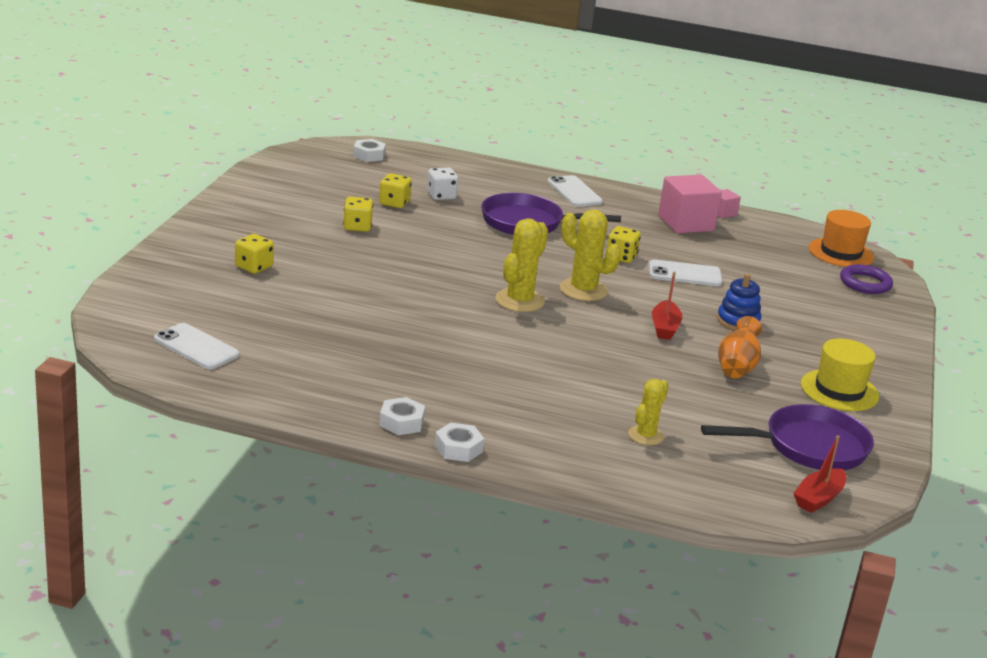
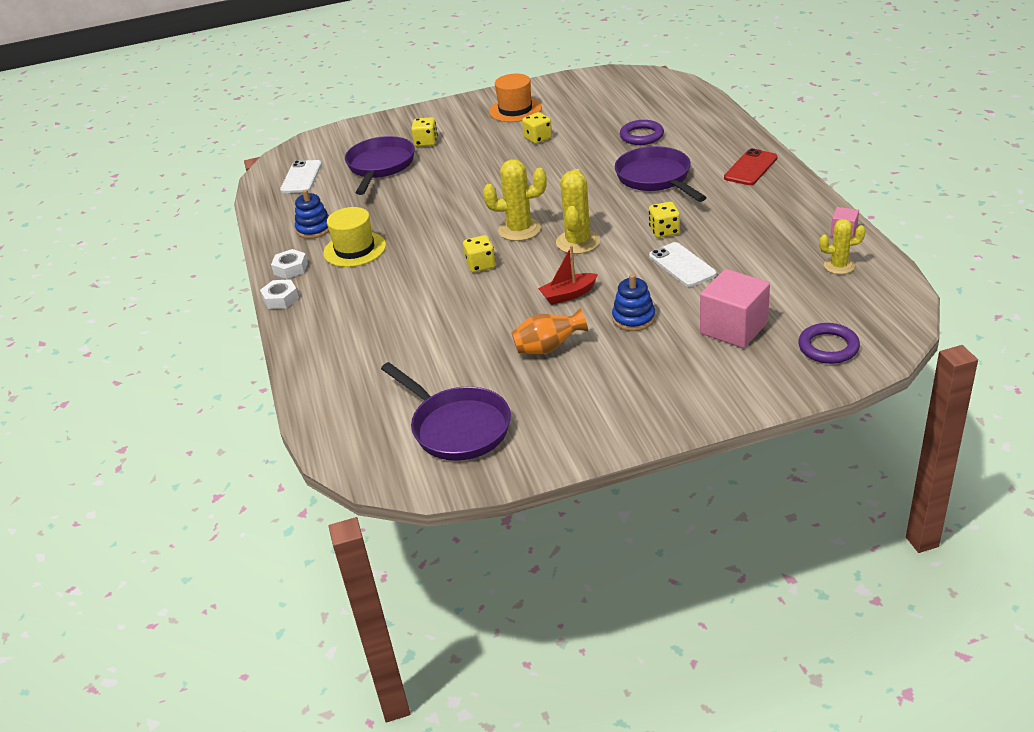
camera: 65 degrees right, 10 degrees up
(260, 304) = (380, 166): none -> purple pan
(336, 382) = (314, 229): none -> blue stacking toy
(369, 155) = (660, 90): white nut -> none
(394, 203) = (598, 130): yellow dice -> yellow dice (480, 265)
(441, 196) = (641, 136): white dice -> purple ring
(574, 192) = (751, 168): white phone -> red phone
(646, 435) = (383, 354): yellow cactus -> yellow cactus (839, 266)
(686, 223) = (785, 227): pink cube -> pink cube (733, 328)
(818, 498) = (378, 460): red boat -> none
(839, 390) = (579, 408): yellow hat -> yellow hat (354, 249)
(841, 253) = (874, 312): orange hat -> orange hat (515, 110)

